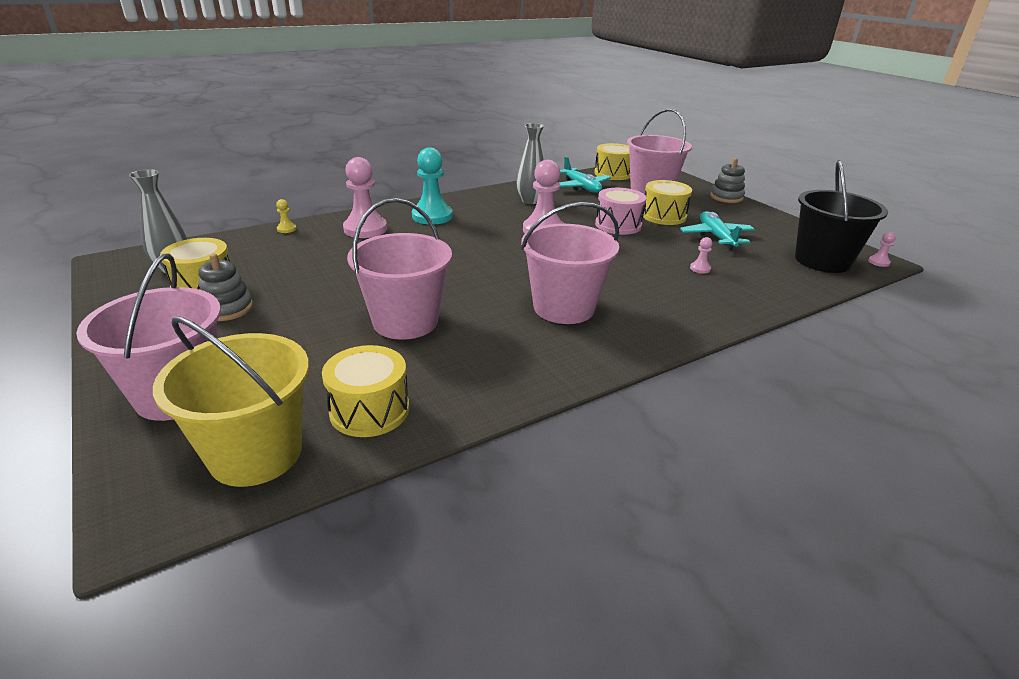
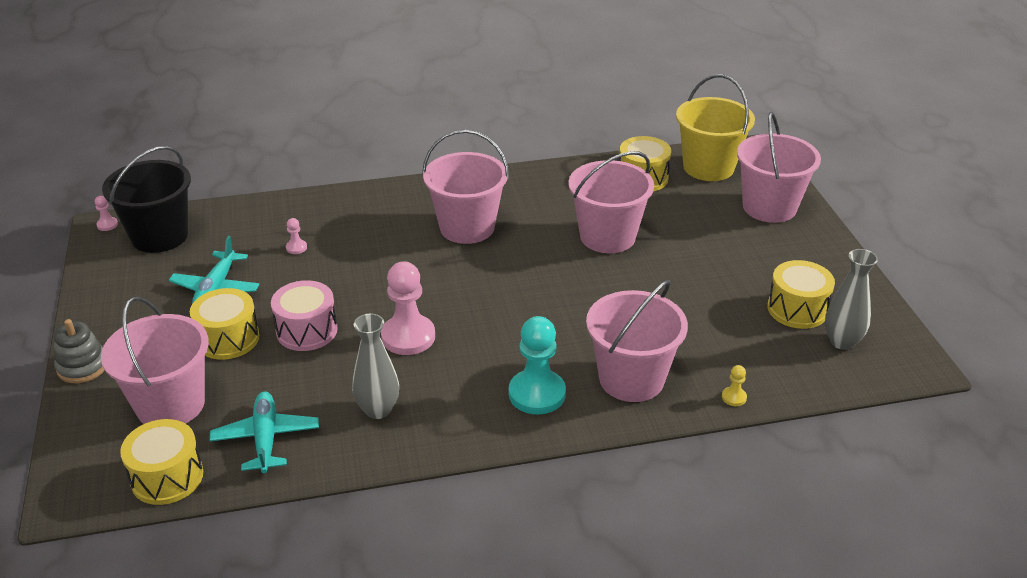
camera: 160 degrees left, 5 degrees up
(227, 309) = (763, 276): grey stacking toy -> none
(365, 229) = (631, 379): pink pawn -> pink bucket

